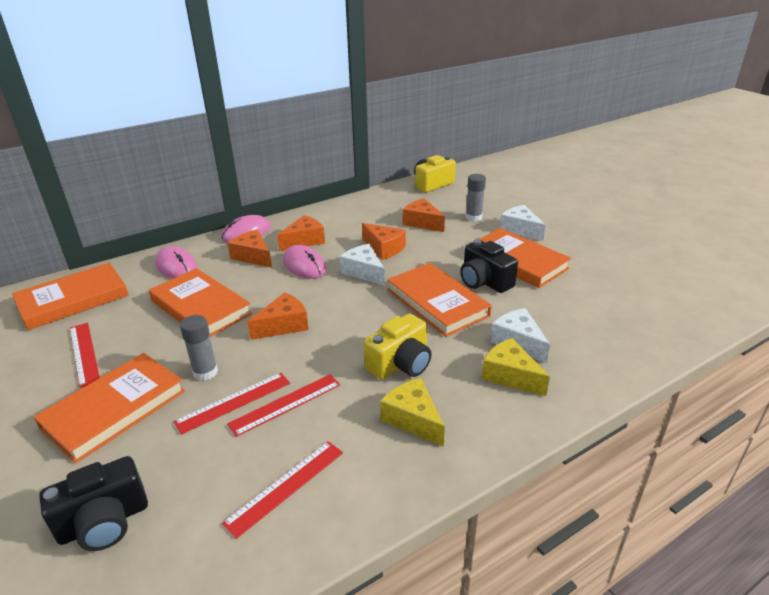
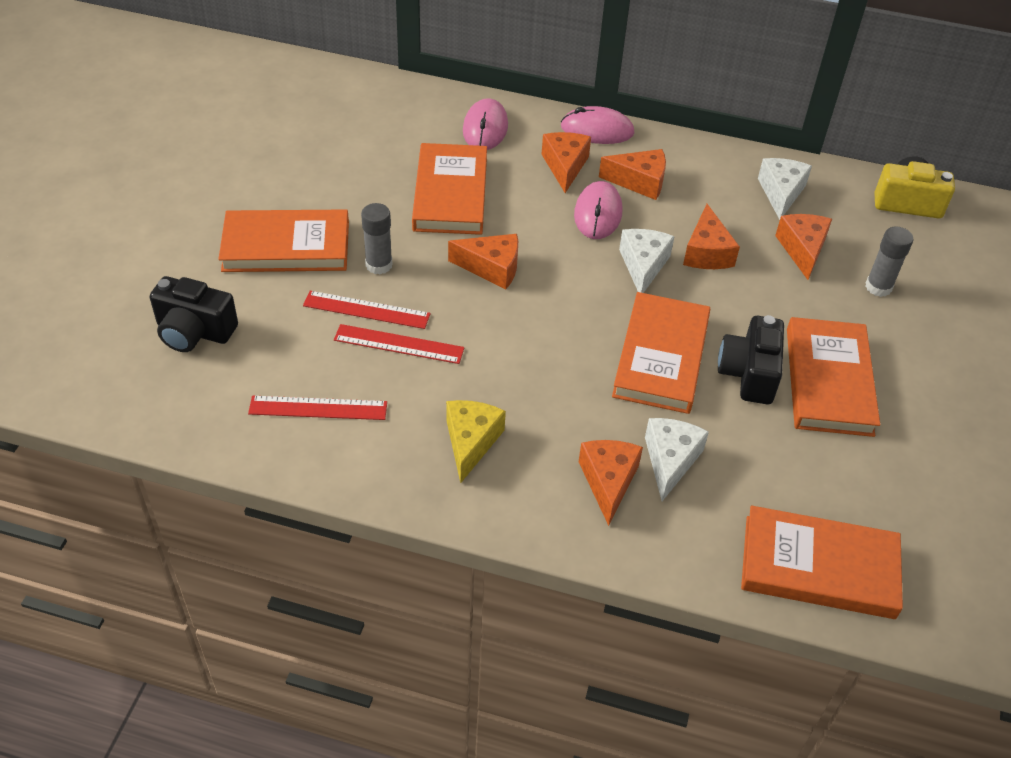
camera: 45 degrees right, 15 degrees up
(73, 300) = (366, 108): orange book -> orange book (819, 567)
(84, 353) = (319, 175): red ruler -> none
(400, 364) = (533, 388): yellow camera -> none
(510, 375) = (608, 482): yellow cheese -> orange cheese
(520, 230) = (907, 346): white cheese -> white cheese (781, 193)

